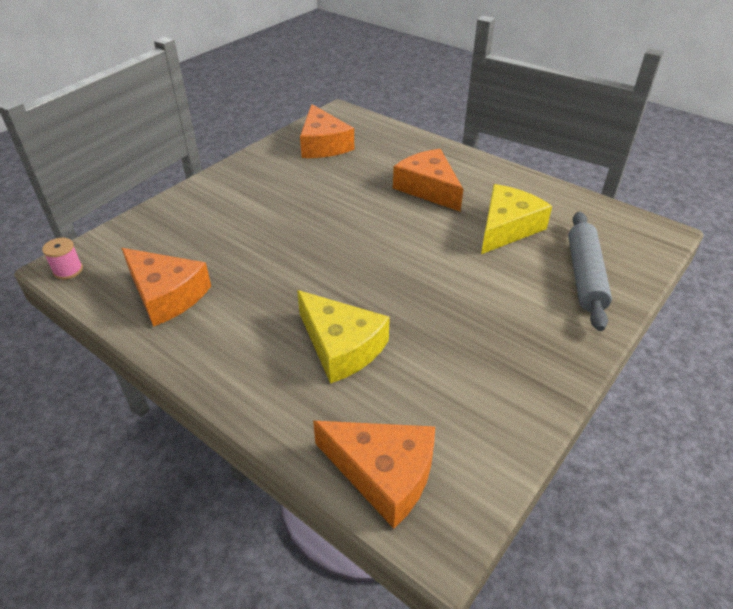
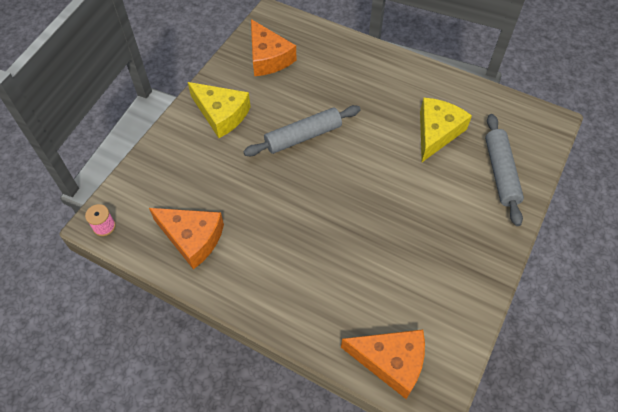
camera: 10 degrees left, 15 degrees up
(339, 214) = (303, 136): none -> grey rolling pin
(341, 346) = (337, 265): yellow cheese -> yellow cheese (221, 114)
(428, 188) = (367, 98): orange cheese -> none

